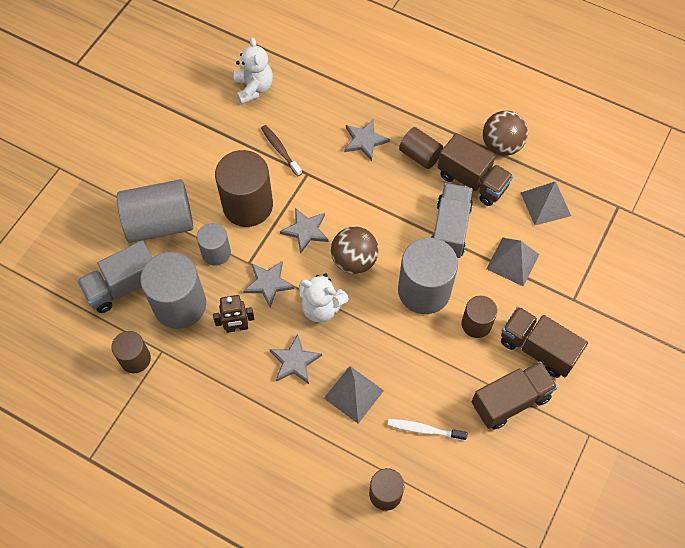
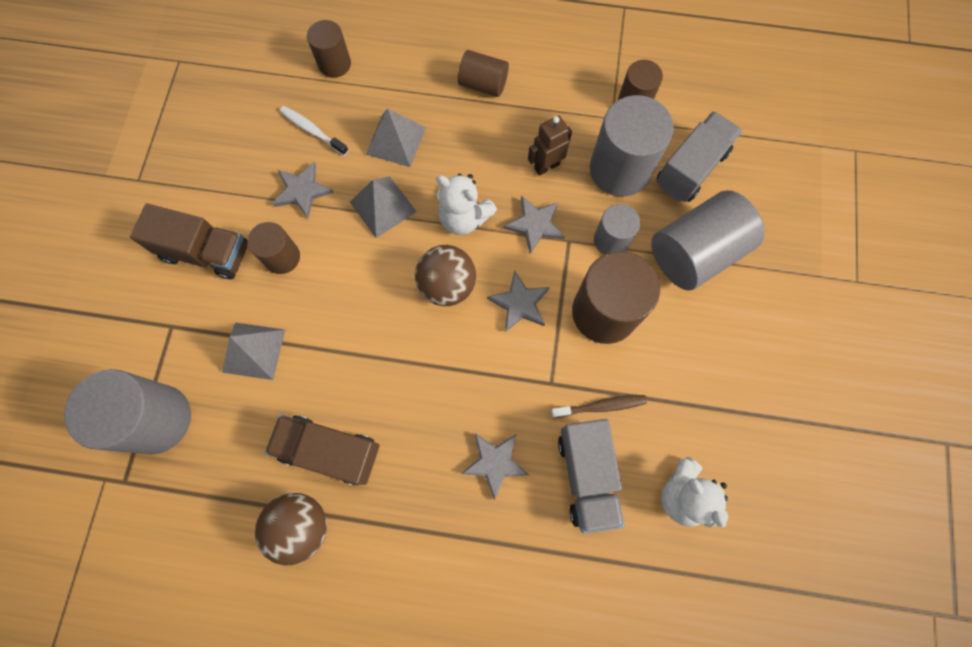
camera: 160 degrees right, 10 degrees up
(280, 150) = (601, 406): brown toothbrush -> brown toothbrush turned 45 degrees counterclockwise
(295, 361) = (469, 152): grey star -> grey star (302, 191)
(321, 307) = (464, 218): white teddy bear -> white teddy bear turned 150 degrees counterclockwise
(420, 155) = (412, 466): brown cylinder -> brown cylinder (483, 84)
(424, 290) = (353, 276): grey cylinder -> grey cylinder (157, 419)
(424, 429) = (312, 130): white toothbrush -> white toothbrush turned 135 degrees counterclockwise
(449, 229) = (342, 367): grey truck -> grey truck (587, 476)
(510, 401) = (227, 187): brown truck -> none
(545, 204) = (224, 449): grey pyramid -> grey pyramid (383, 206)

